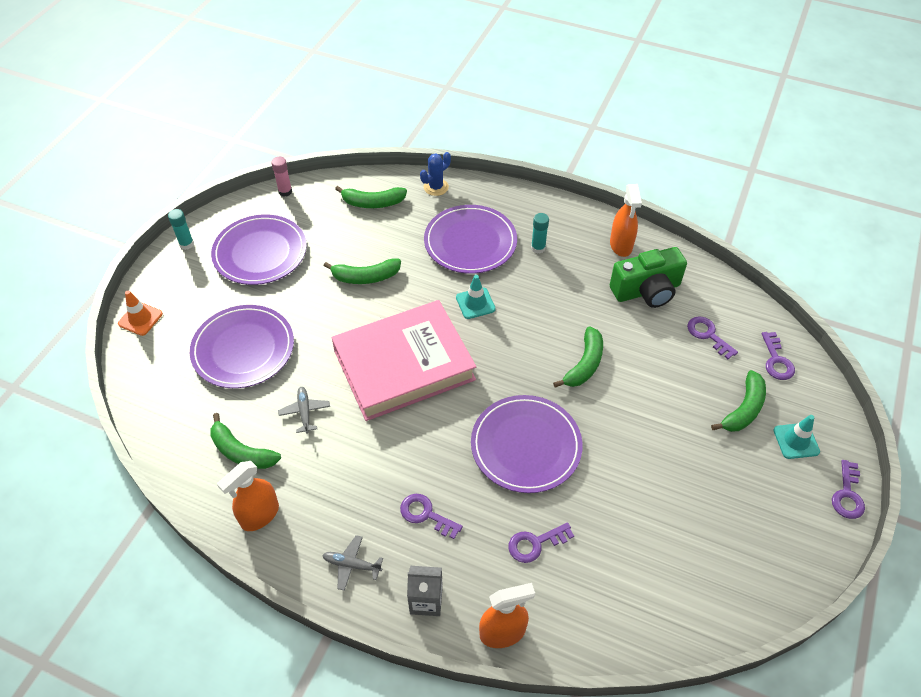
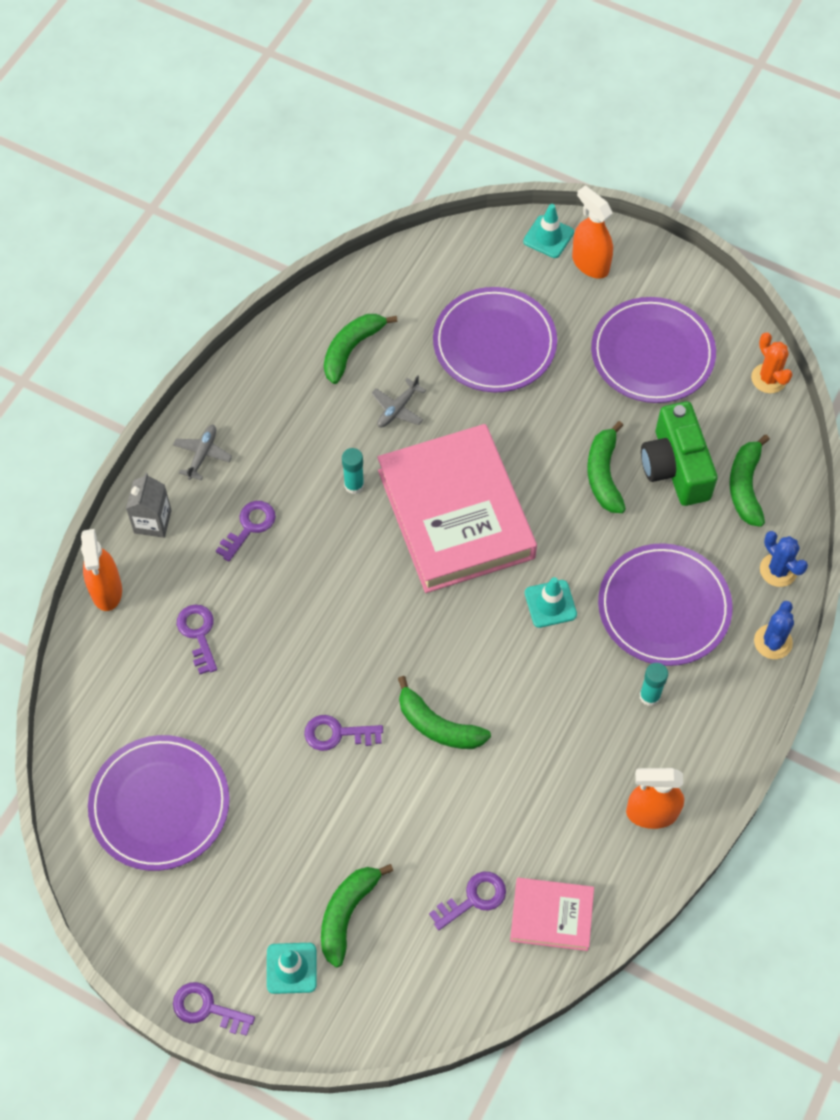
camera: 95 degrees right, 10 degrees up
(140, 319) = (548, 237): orange traffic cone -> turquoise traffic cone
(186, 244) = (670, 272): turquoise glue stick -> turquoise glue stick (354, 485)
(259, 515) = (271, 370): orange spray bottle -> orange spray bottle (590, 263)
(285, 191) = (769, 378): pink glue stick -> orange cactus
(305, 412) = (397, 409): grey plane -> grey plane turned 135 degrees clockwise
(488, 190) = (773, 642): none -> blue cactus
(526, 446) = (324, 639): purple plate -> purple plate (160, 804)
(646, 290) = (560, 832): green camera -> green camera (675, 467)
(706, 293) = (551, 916): none -> pink book
(743, 409) = (347, 914): green banana -> green banana turned 75 degrees clockwise
(776, 360) = (422, 982): purple key -> purple key (337, 734)

